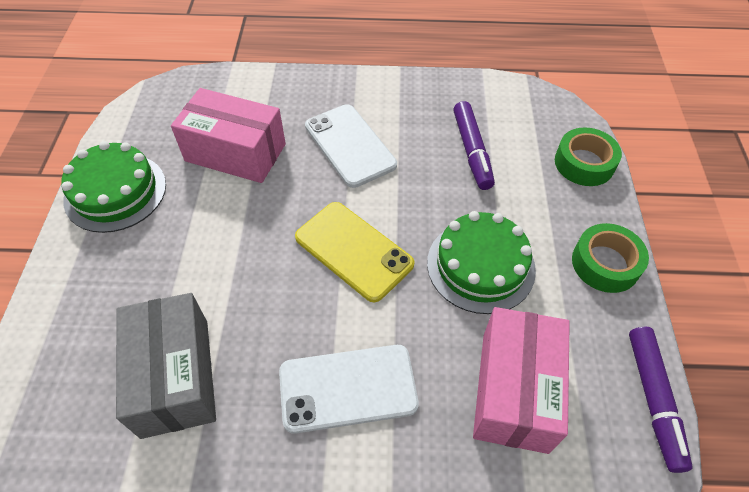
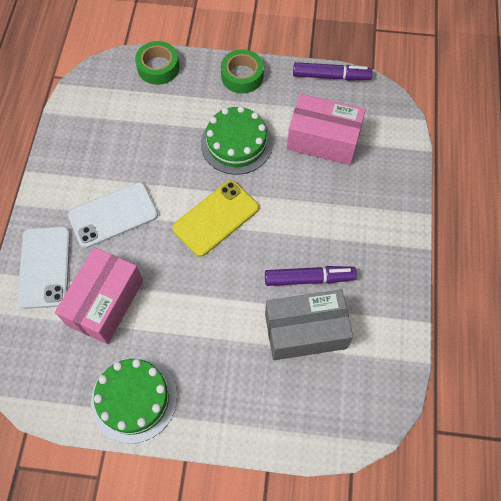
camera: 85 degrees left, 10 degrees up
(348, 388) = (317, 227): white phone -> white phone (44, 267)
(472, 151) = (134, 133): purple marker -> purple marker (309, 278)

